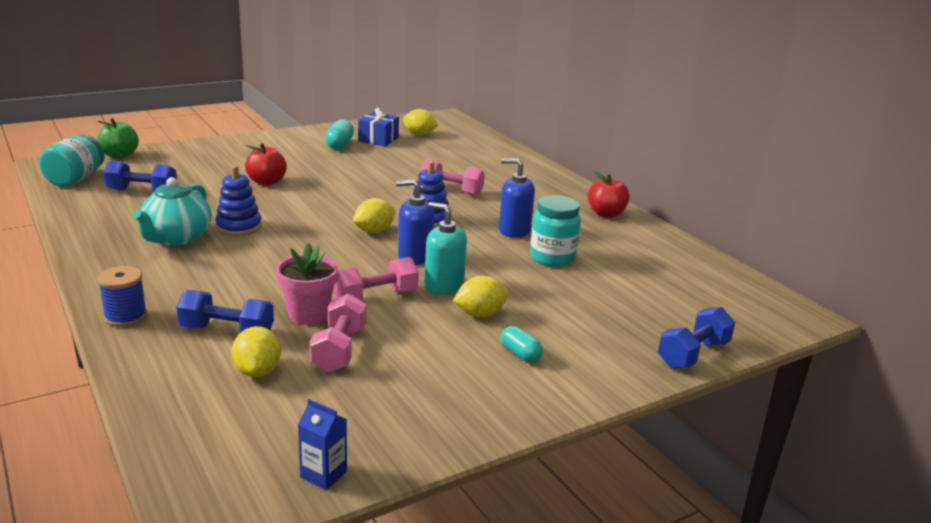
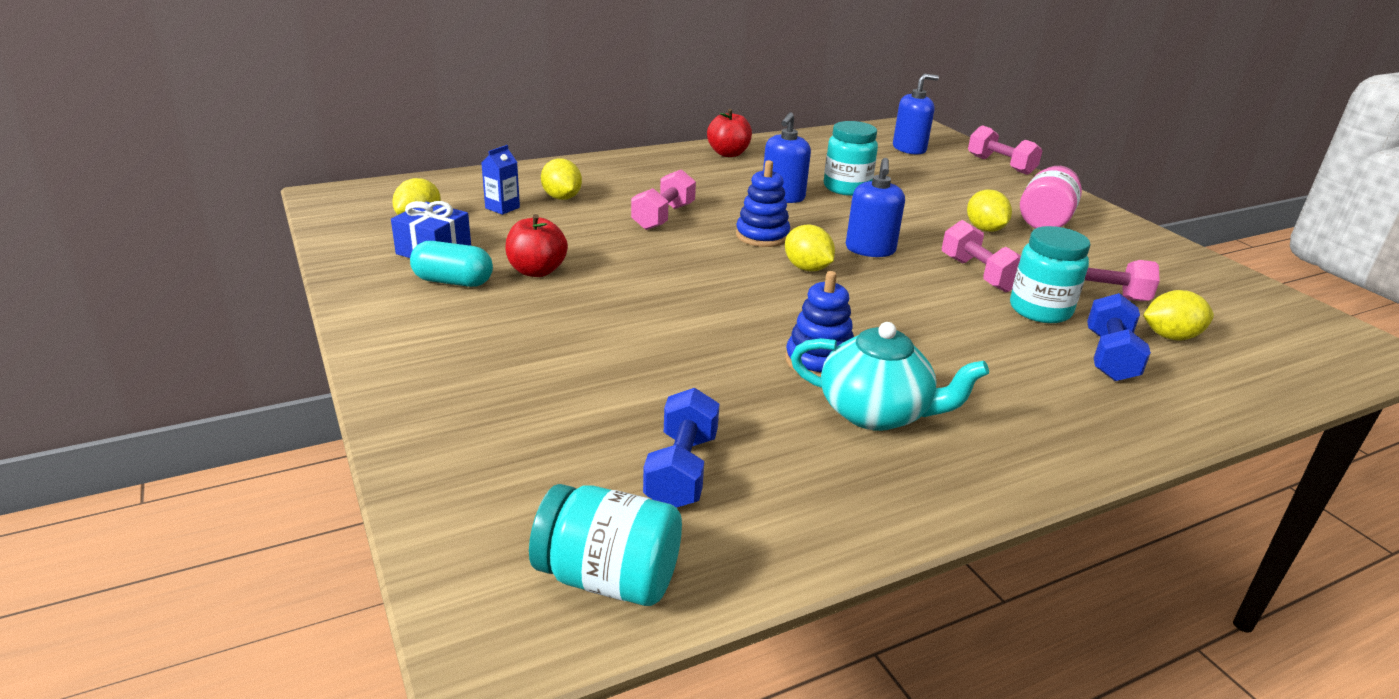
camera: 85 degrees left, 5 degrees up
(119, 155) = (450, 533): green apple -> none
(125, 317) = (1128, 430): blue spool -> none
(266, 182) = (630, 344): red apple -> red apple (537, 271)
(308, 314) = (1040, 310): pink flower pot -> turquoise jar
(323, 474) = (1284, 305): blue carton -> blue carton (502, 208)
(443, 285) = (934, 240): turquoise soap dispenser -> none
(471, 163) = (562, 198): none -> yellow lemon
(520, 354) = (1045, 220): turquoise capsule -> pink jar
(693, 354) = (1000, 165): blue dumbbell -> pink dumbbell
(701, 301) = (909, 149): none -> blue soap dispenser

